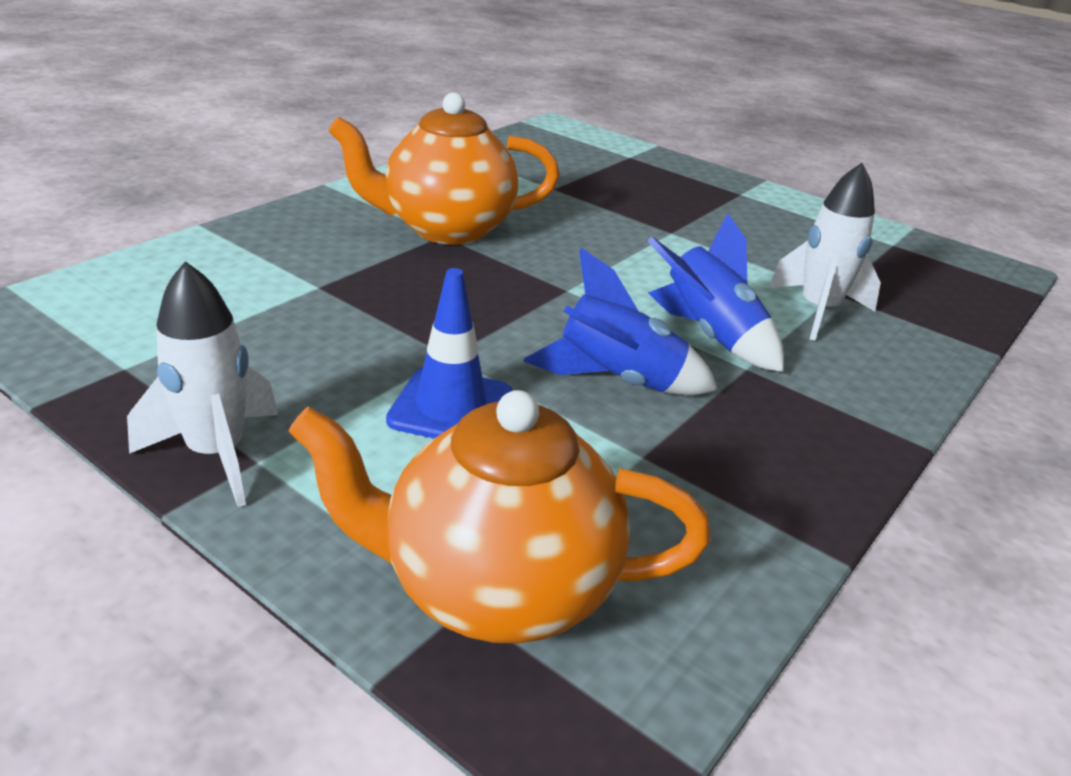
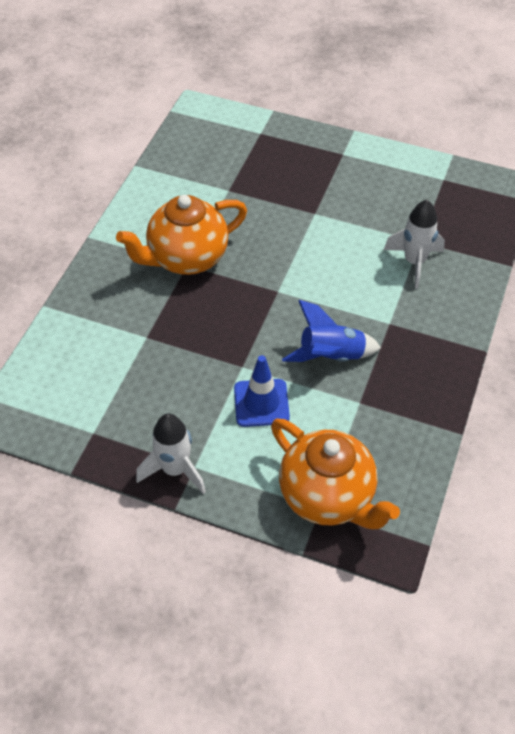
camera: 15 degrees left, 20 degrees up
(496, 589) = (328, 496): orange teapot -> orange teapot turned 120 degrees counterclockwise
(710, 335) = (364, 304): blue rocket -> none

